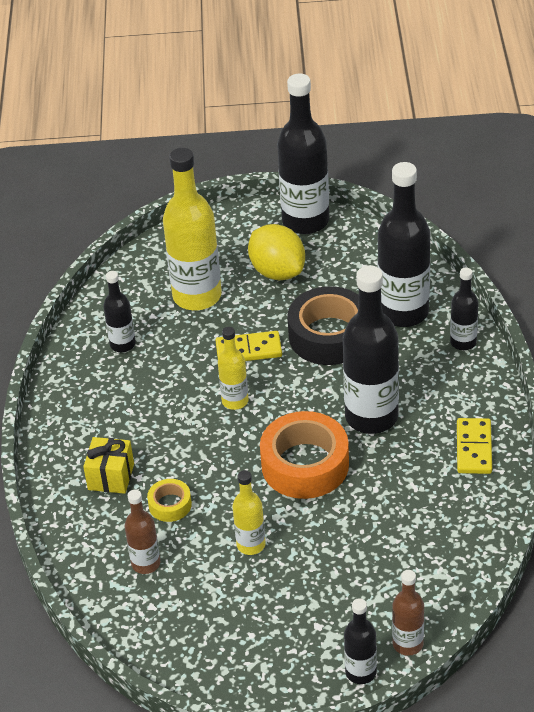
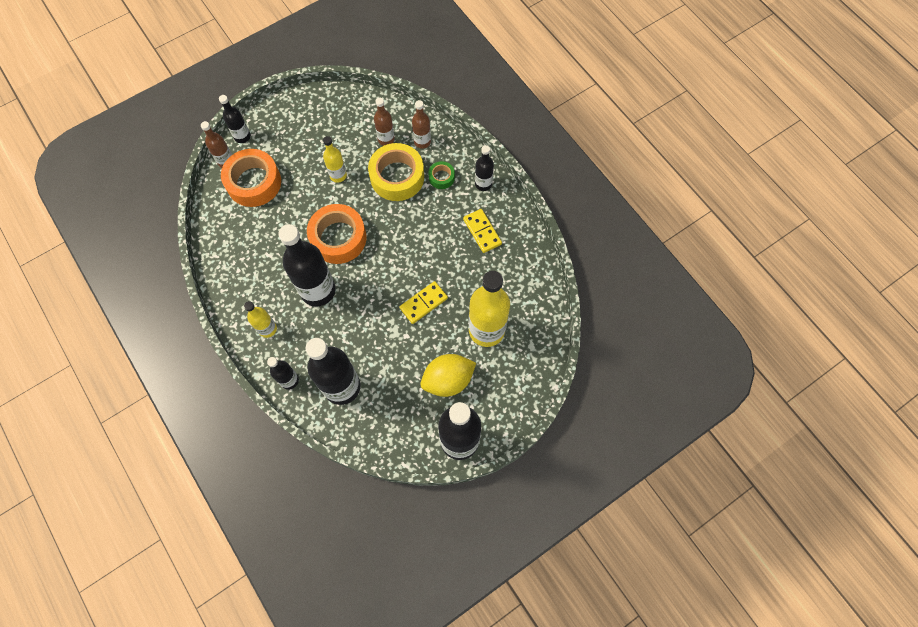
camera: 145 degrees right, 25 degrees up
(98, 535) = (422, 142): none -> brown bottle
(111, 477) = (441, 177): yellow gift -> green tape
(122, 344) = (504, 267): black bottle -> black bottle (483, 184)
(170, 505) = (397, 177): yellow tape -> yellow tape, size x2.07
(235, 401) = (407, 261): yellow bottle -> yellow bottle (267, 329)
(277, 271) = (448, 380): yellow lemon -> yellow lemon turned 45 degrees counterclockwise
(329, 335) = (380, 341): black tape -> none
(381, 591) = (254, 182): none -> orange tape
(473, 448) = (245, 298): yellow domino -> yellow domino (482, 231)

